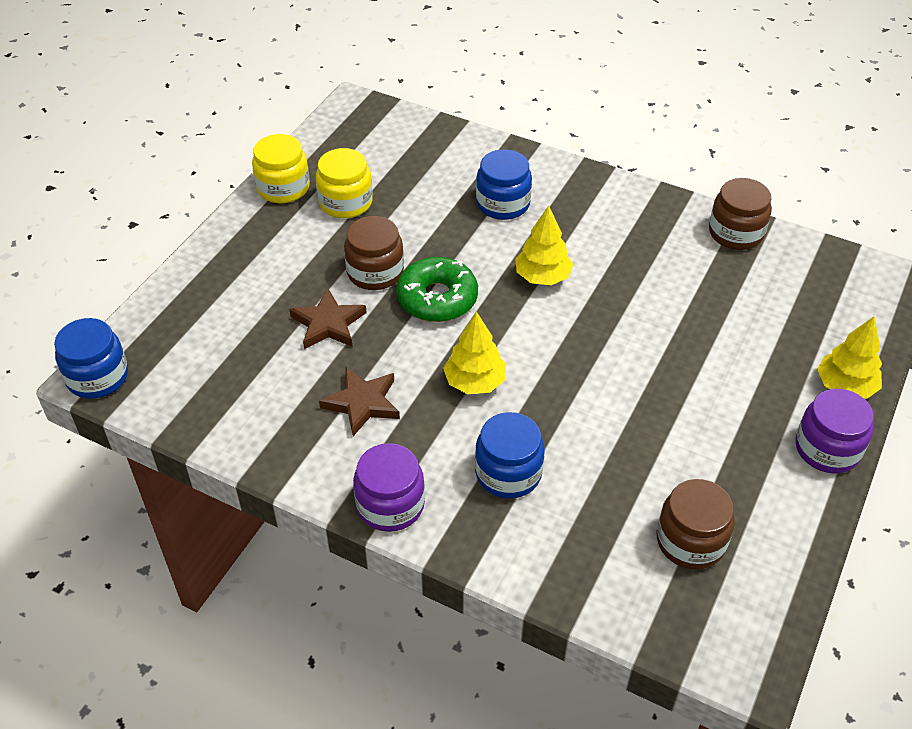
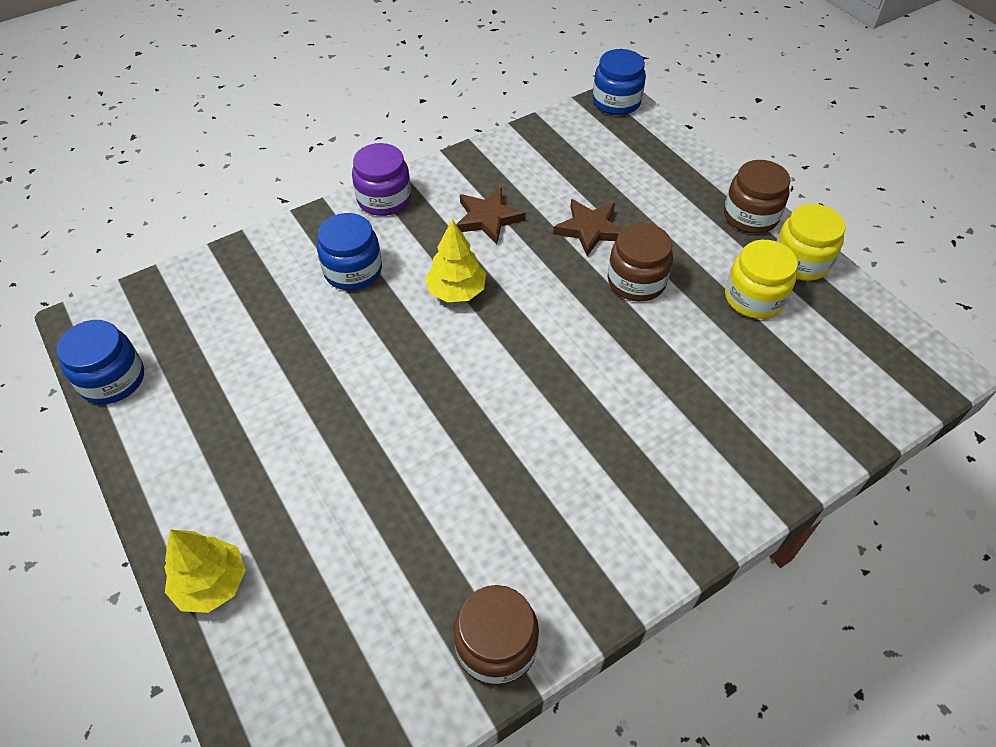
camera: 120 degrees right, 5 degrees up
(437, 298) = (573, 309): green donut -> none
(503, 204) = (685, 426): blue jar -> blue jar (112, 379)
(542, 277) = (549, 403): yellow tree -> none
(690, 541) = (197, 346): brown jar -> brown jar (750, 216)
(827, 449) = (170, 507): purple jar -> none

